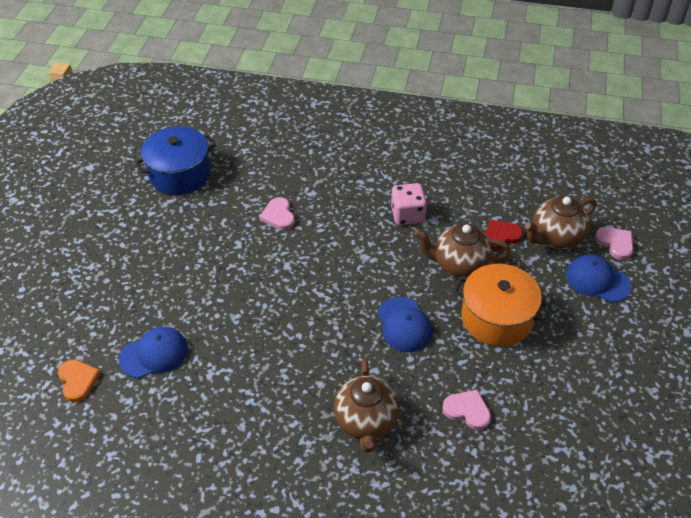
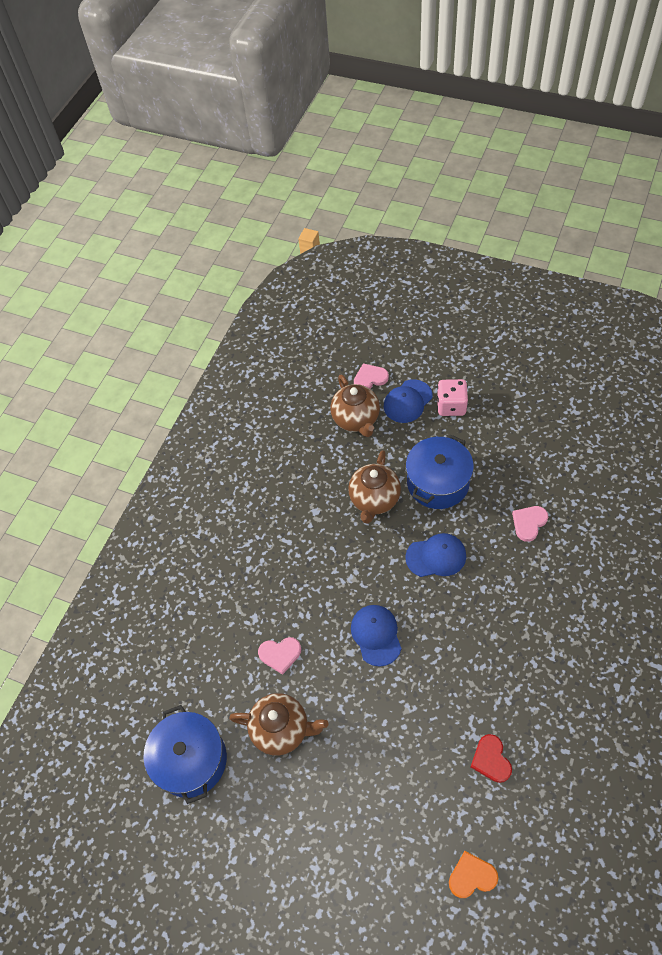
camera: 75 degrees left, 10 degrees up
(154, 354) = (445, 793): blue cap -> blue cap (376, 635)
(366, 422) = (535, 602): brown teapot -> brown teapot (282, 729)
(407, 215) = (304, 532): pink dice -> pink dice (451, 406)
(497, 318) = (438, 482): orange pot -> blue pot
(501, 236) = (346, 460): red heart -> red heart (491, 759)

